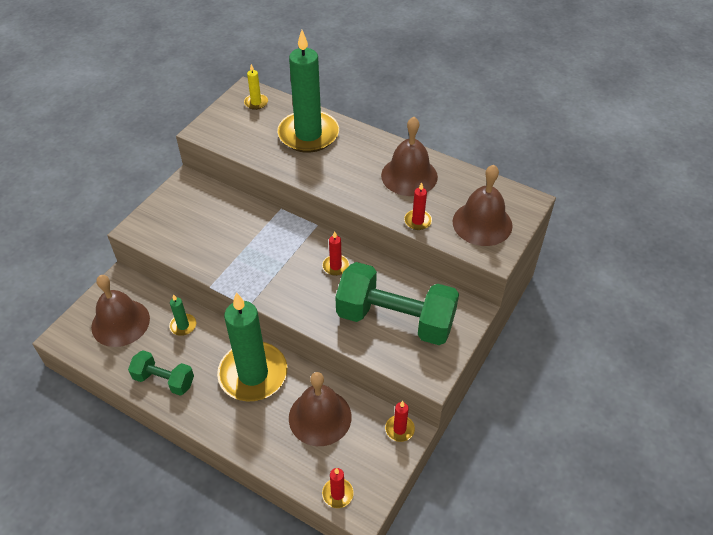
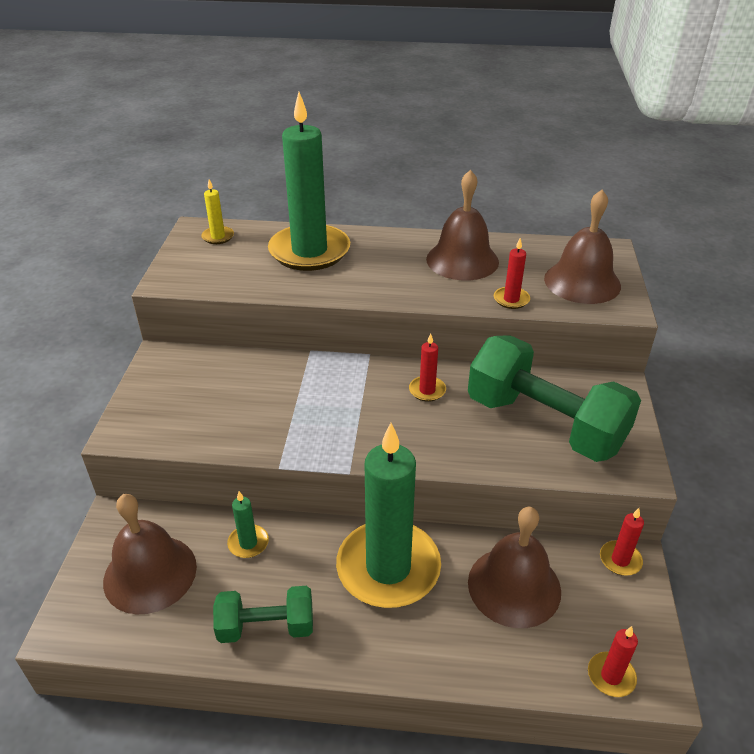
camera: 25 degrees left, 10 degrees down
(395, 319) = (544, 424): green dumbbell -> green dumbbell turned 45 degrees clockwise

